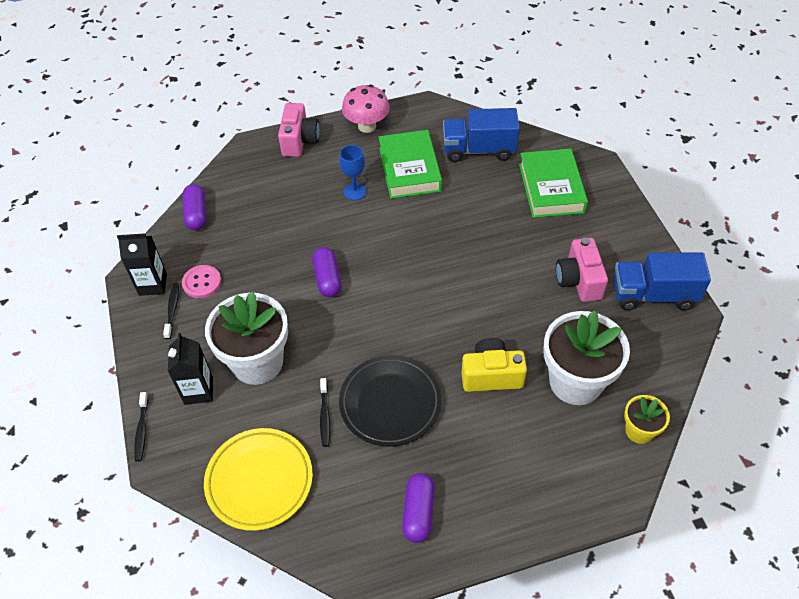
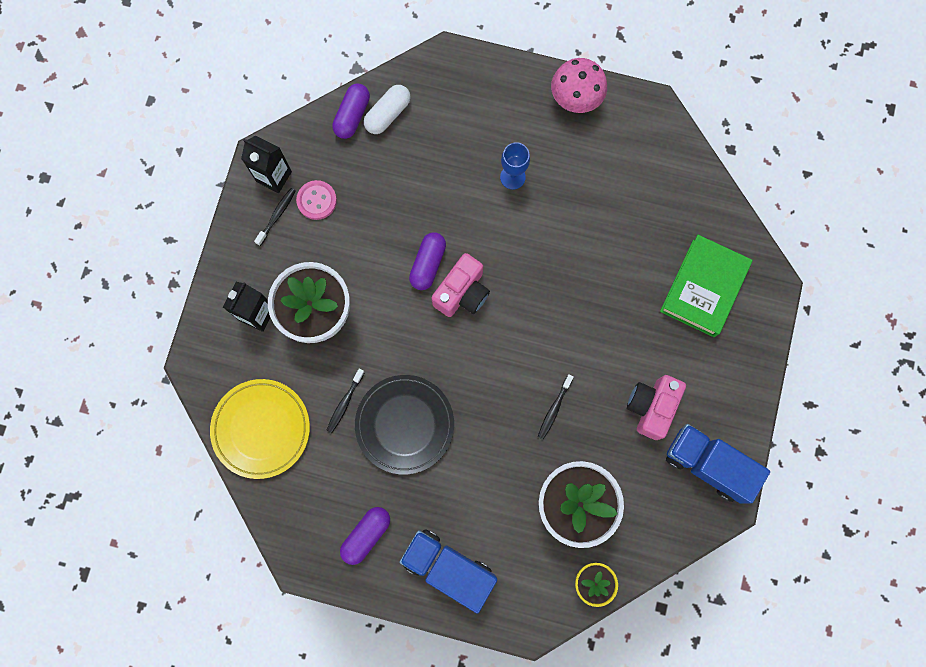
camera: 30 degrees right, 25 degrees up
(142, 430) = (194, 324): black toothbrush -> black toothbrush (554, 409)
(226, 200) = (388, 114): none -> white capsule
(299, 141) = (498, 79): pink camera -> pink camera (462, 293)
(409, 169) = (582, 181): green book -> none
(478, 150) = (666, 197): blue truck -> blue truck (448, 568)
(491, 375) = (505, 452): yellow camera -> none

